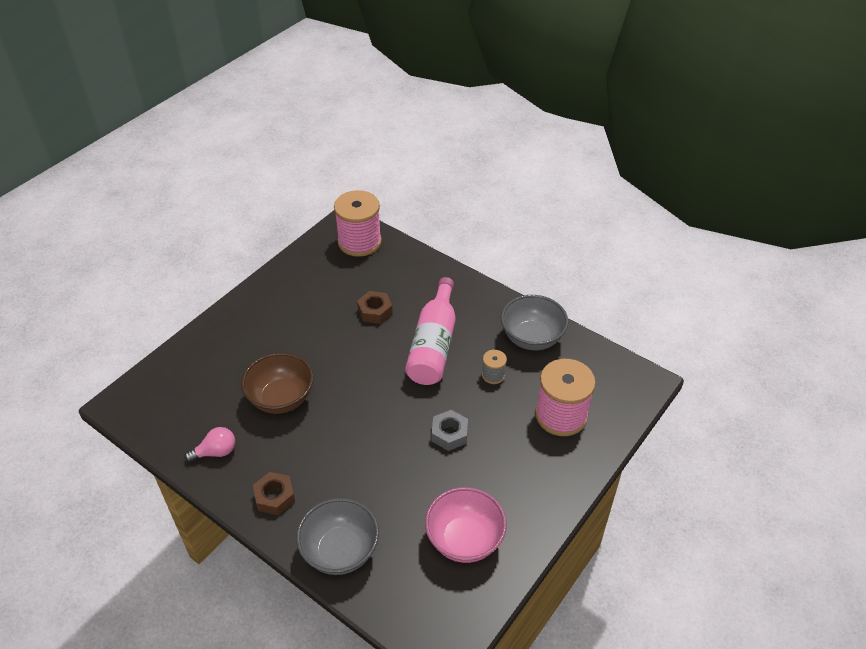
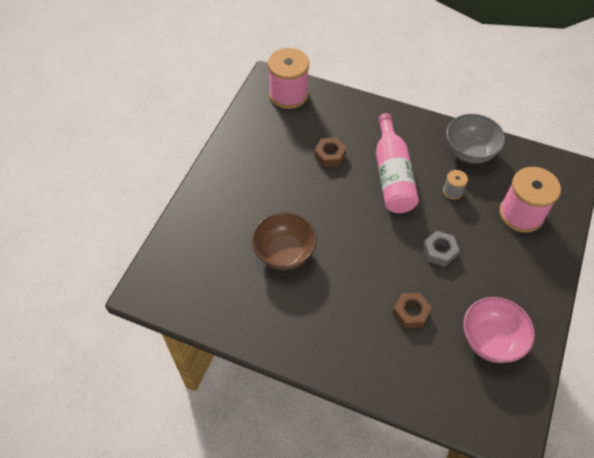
camera: 15 degrees left, 10 degrees up
(216, 452) = (249, 315): pink light bulb -> none
(275, 497) = (318, 343): brown nut -> brown nut (411, 313)
(340, 551) = (395, 377): grey bowl -> none

